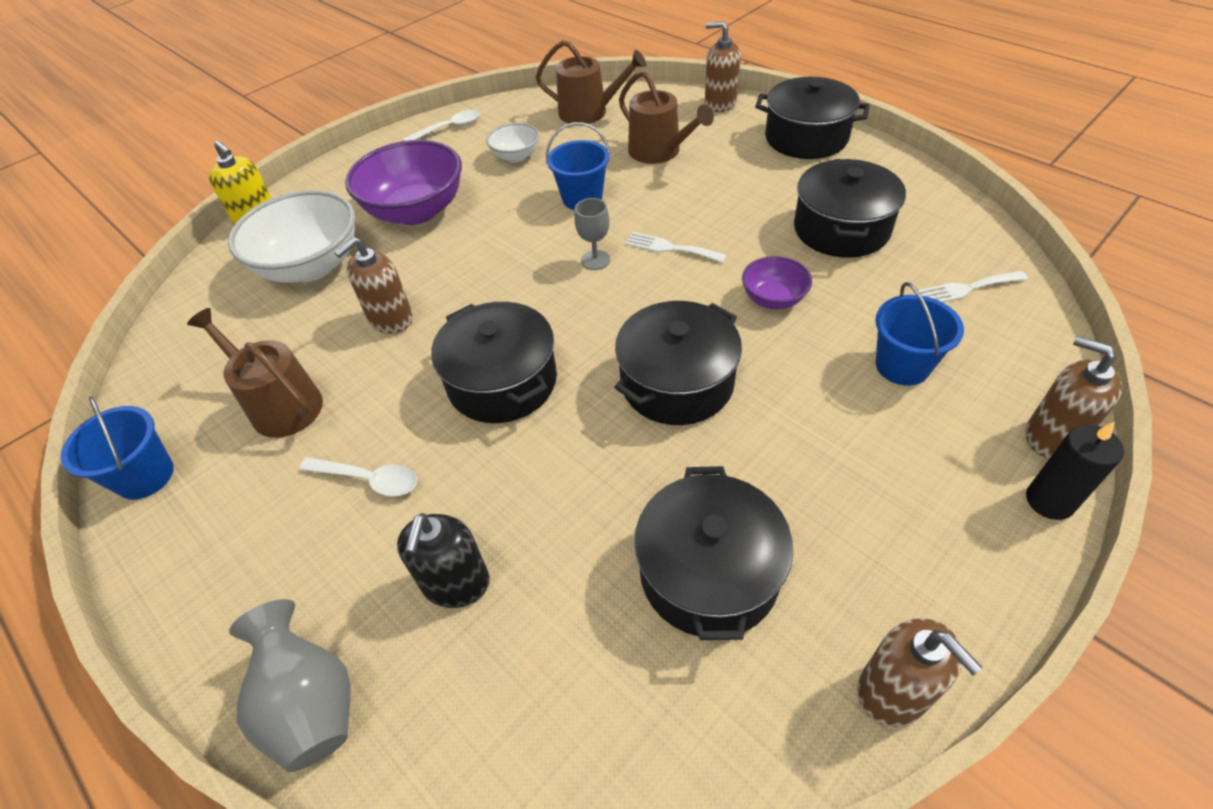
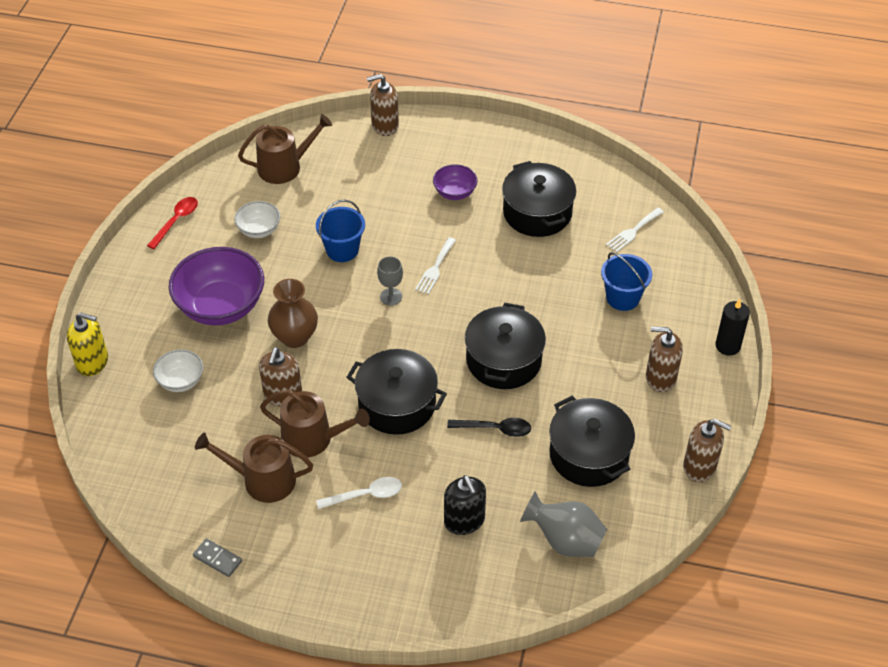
camera: 35 degrees left, 0 degrees up
(145, 476) = (217, 559): blue bucket -> grey domino
(311, 266) = (181, 381): white bowl -> white bowl, size x0.51
(312, 704) = (438, 606): grey vase -> grey vase (565, 540)
(449, 128) = (176, 221): white spoon -> red spoon
(458, 265) = (295, 337): none -> brown vase
(599, 468) = (495, 429): none -> black spoon
(659, 152) = (370, 188): brown watering can -> brown watering can (313, 438)
(670, 248) = (435, 268): white fork -> white fork turned 60 degrees counterclockwise
(773, 299) = (525, 282): purple bowl -> purple bowl (455, 192)
(806, 138) = (469, 140): black pot -> none
(1051, 436) = (715, 310): brown soap dispenser -> brown soap dispenser (660, 377)

